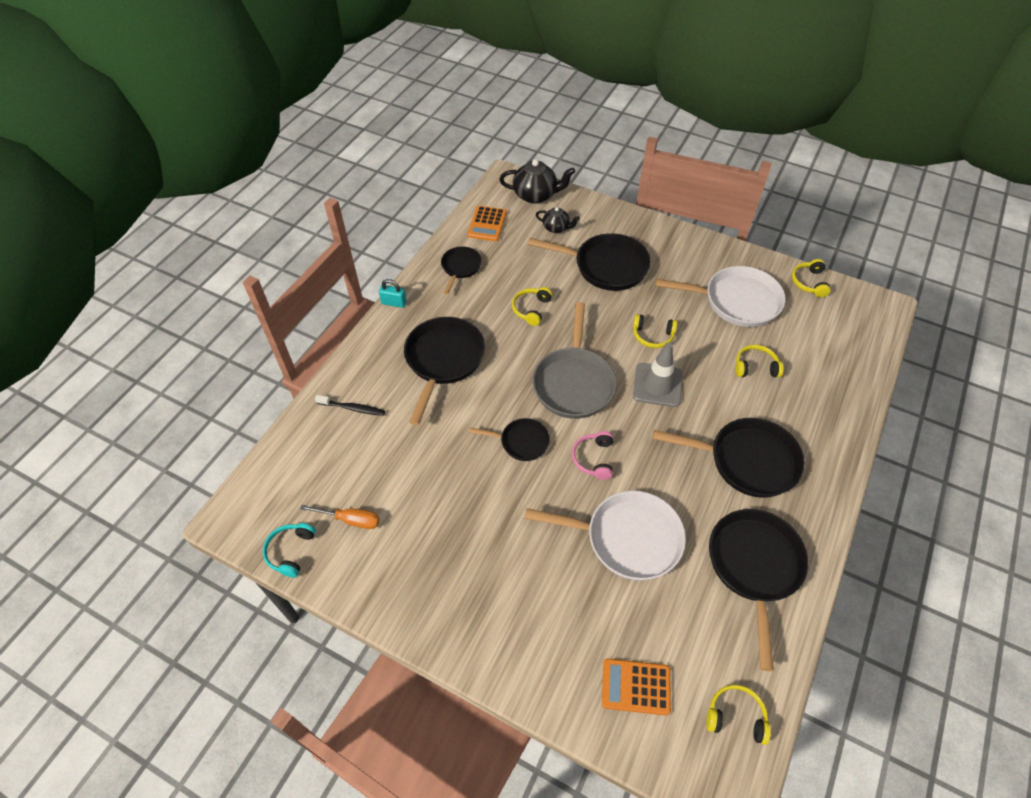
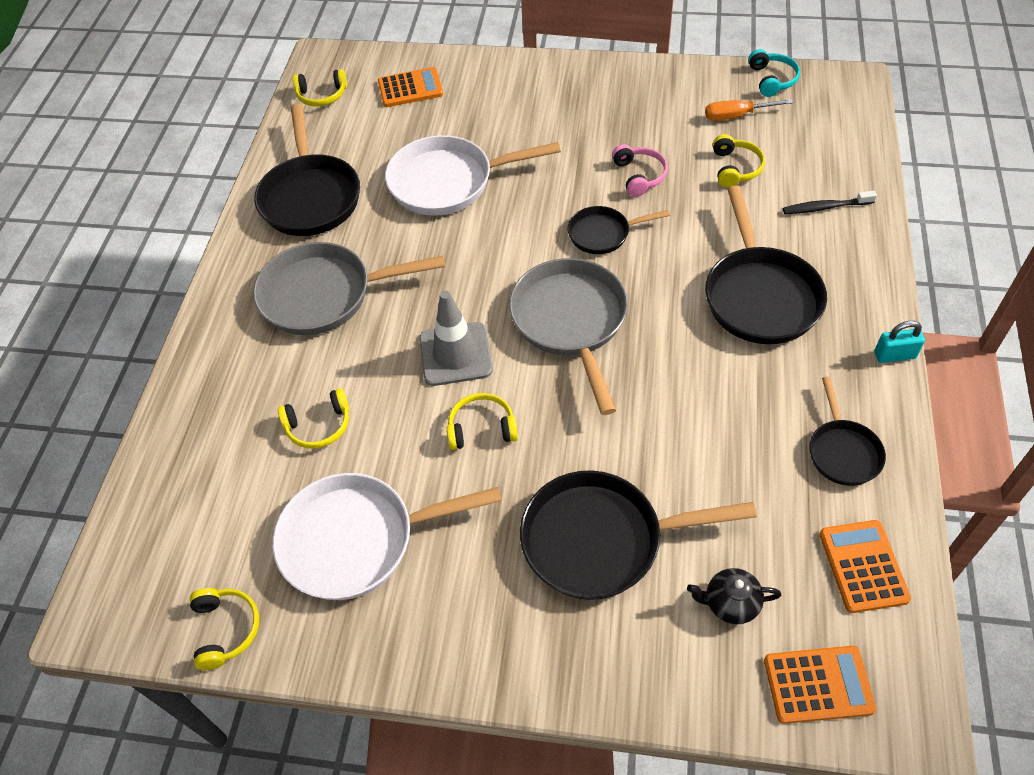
camera: 165 degrees right, 0 degrees up
(531, 309) = (684, 413): yellow headphones -> yellow headphones (735, 168)
(536, 195) = (818, 684): black teapot -> orange calculator
(593, 458) = (510, 242): pink headphones -> pink headphones (639, 176)
(747, 461) = (324, 295): black pan -> grey pan

